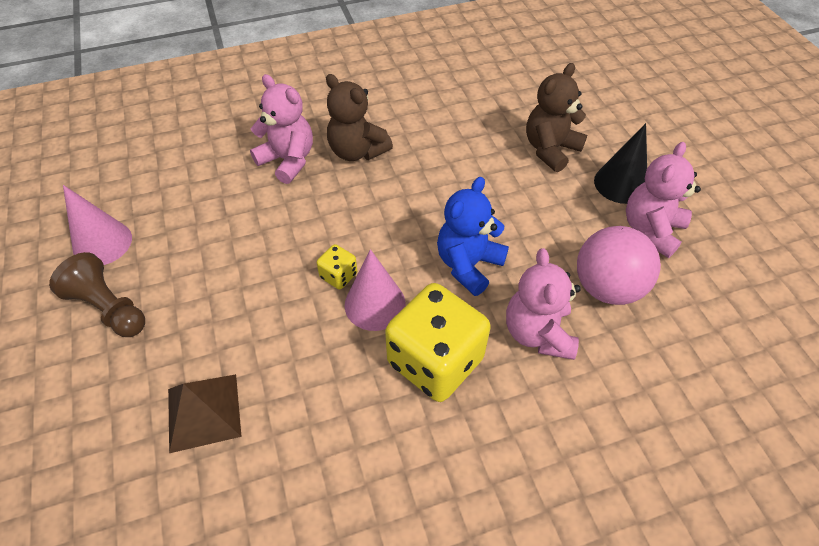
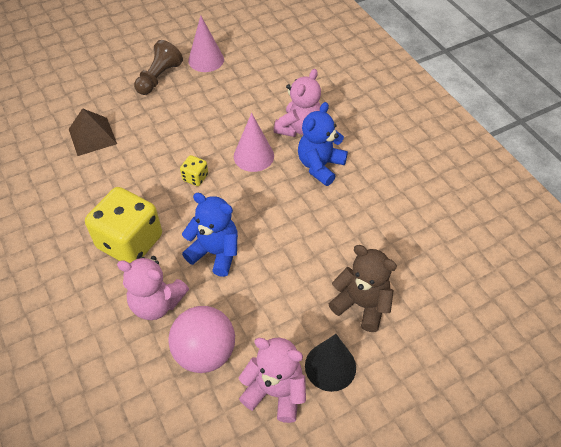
camera: 80 degrees right, 0 degrees up
(357, 151) = (320, 166): brown teddy bear -> blue teddy bear
(375, 304) = (173, 201): pink cone -> pink cone (253, 156)
(538, 333) = (157, 303): pink teddy bear -> pink teddy bear turned 150 degrees counterclockwise

